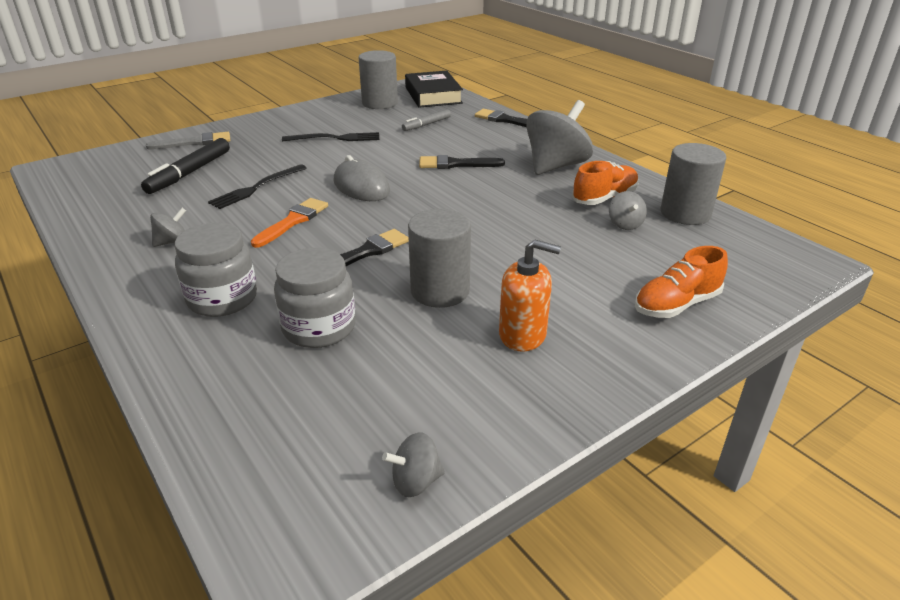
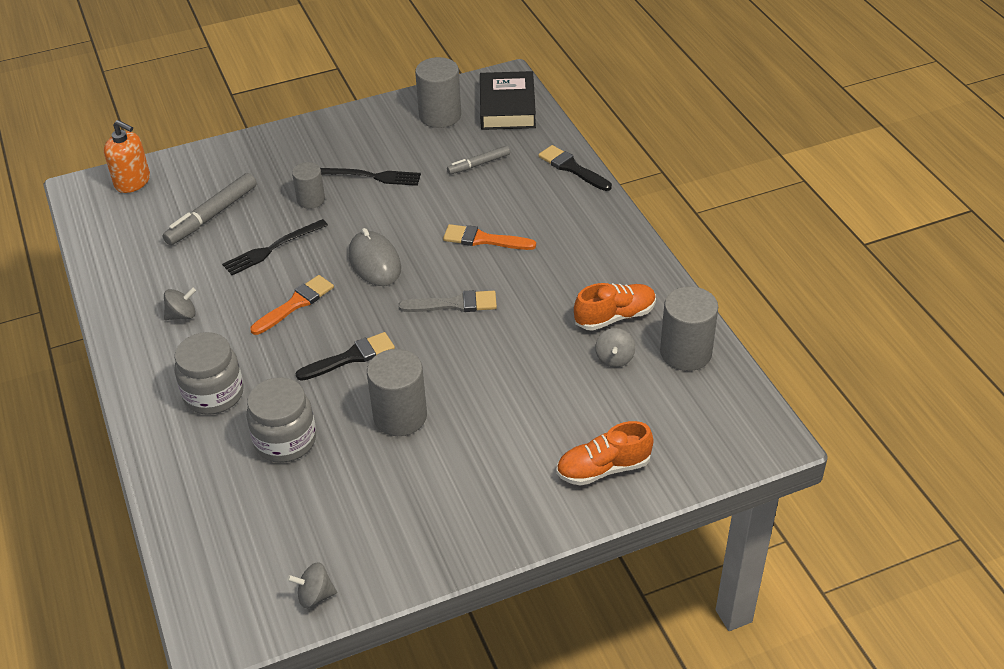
camera: 15 degrees right, 10 degrees up
(190, 173) = (212, 215): black marker -> grey marker
(195, 142) = (225, 164): grey brush -> grey brush (454, 304)
(284, 155) = (311, 200): none -> grey cylinder
(456, 164) = (484, 239): black brush -> orange brush
(523, 335) = (451, 478): orange soap dispenser -> orange soap dispenser (132, 182)
(555, 166) = (589, 258): grey spinning top -> none

